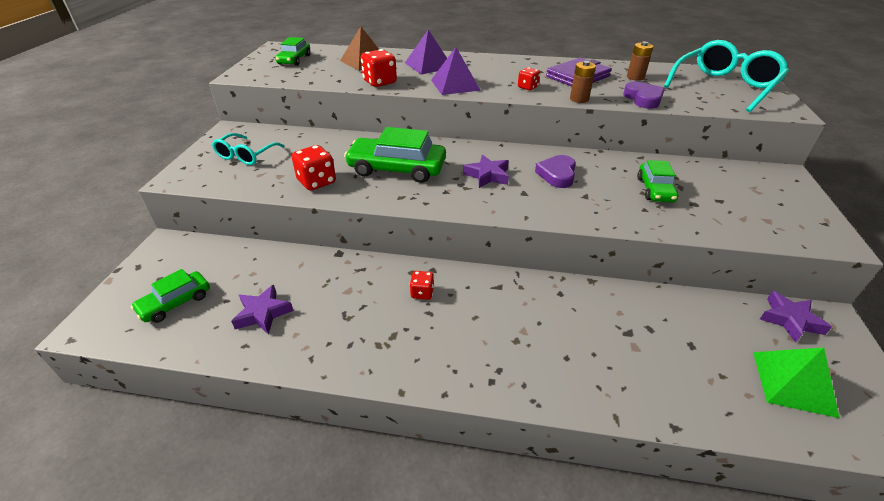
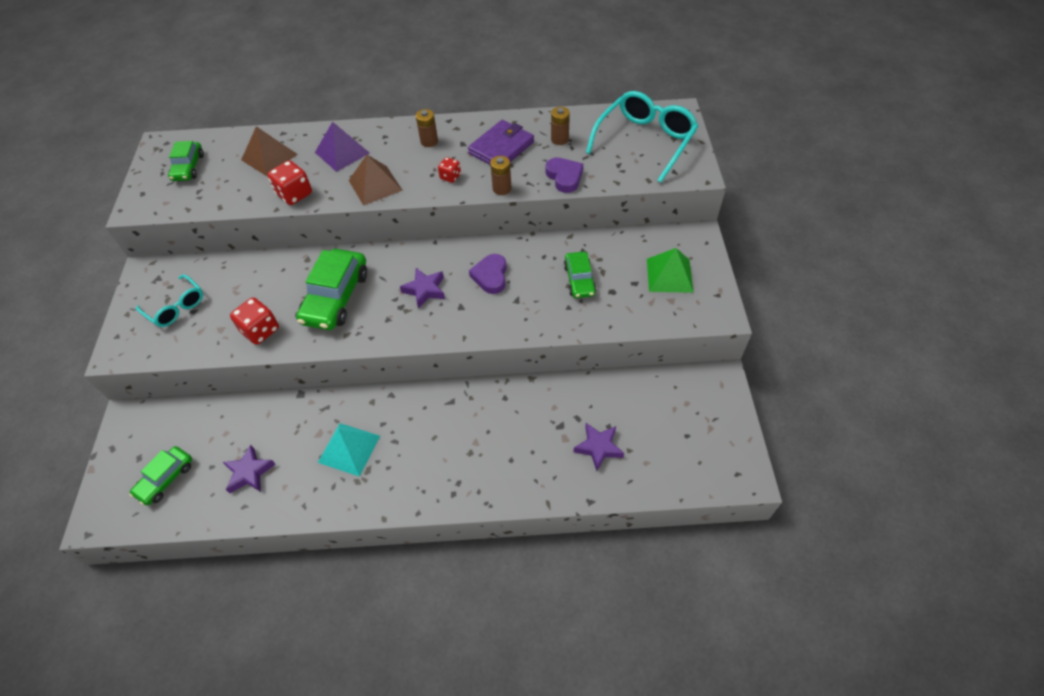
camera: 10 degrees left, 15 degrees up
(246, 156) = (176, 307): turquoise glasses -> turquoise glasses turned 60 degrees counterclockwise
(377, 311) = (349, 449): none -> turquoise pyramid
(397, 169) = (336, 297): green car -> green car turned 75 degrees counterclockwise
(422, 293) = (385, 422): red dice -> none
(455, 85) = (375, 185): purple pyramid -> brown pyramid
(509, 67) = (429, 141): none -> brown battery
(790, 320) = (689, 386): purple star -> purple star (598, 447)
(793, 383) = (680, 445): green pyramid -> green pyramid (669, 275)

